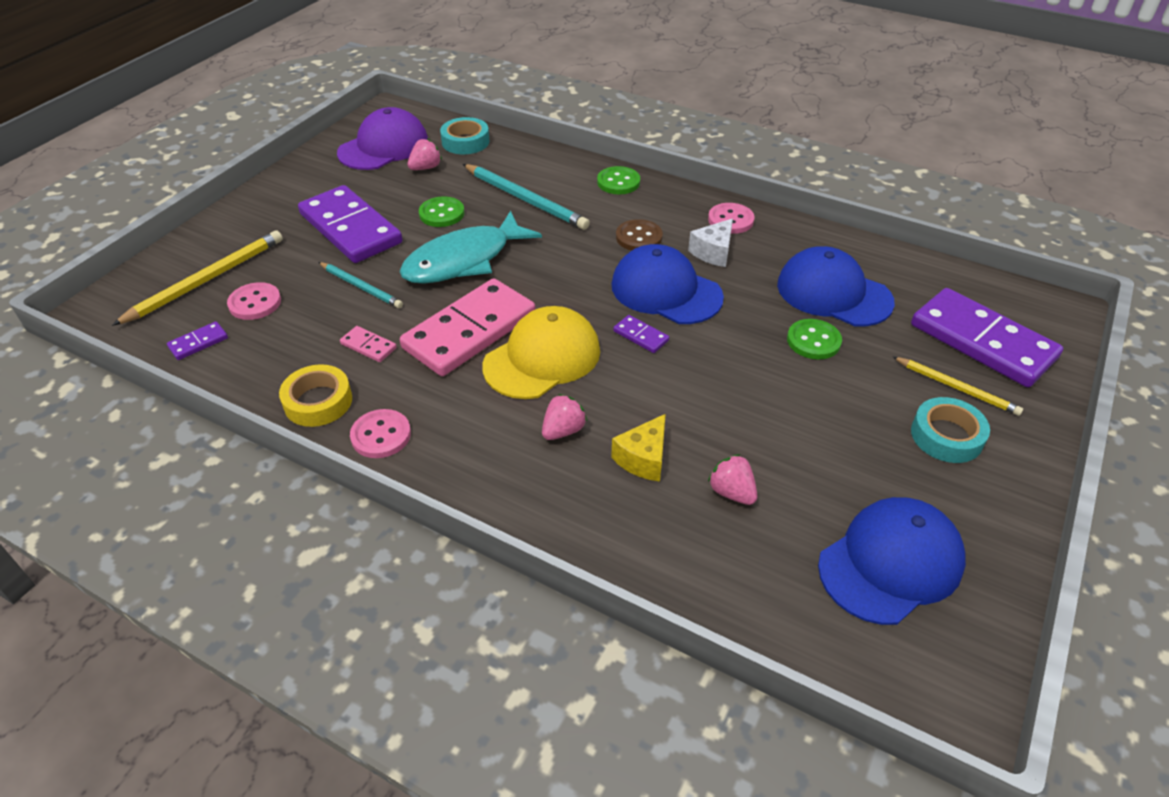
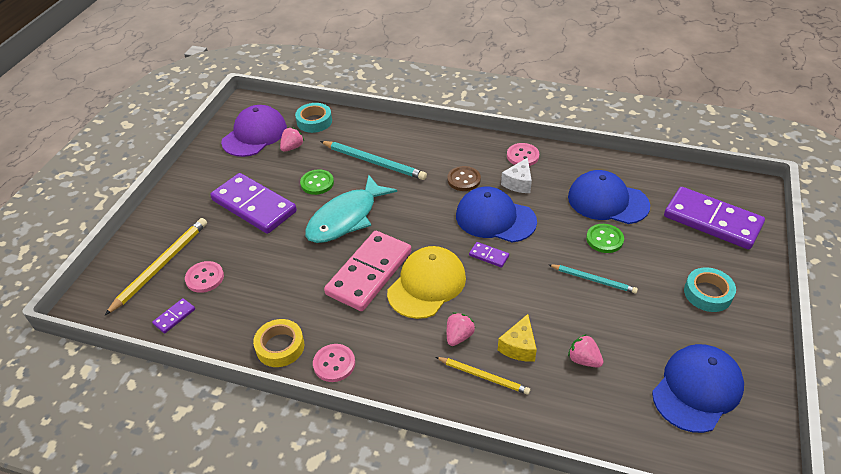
camera: 10 degrees left, 0 degrees up
(361, 287) = (279, 251): turquoise pencil -> turquoise pencil (593, 280)
(368, 346) = (301, 297): pink domino -> none
(618, 182) = (435, 138): green button -> none
(957, 388) = (705, 257): yellow pencil -> yellow pencil (483, 376)

